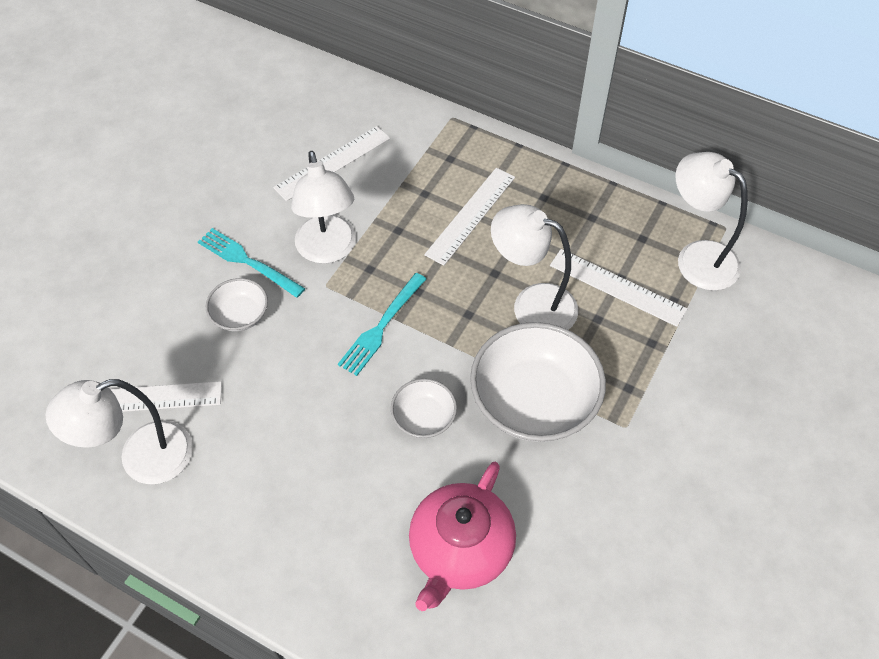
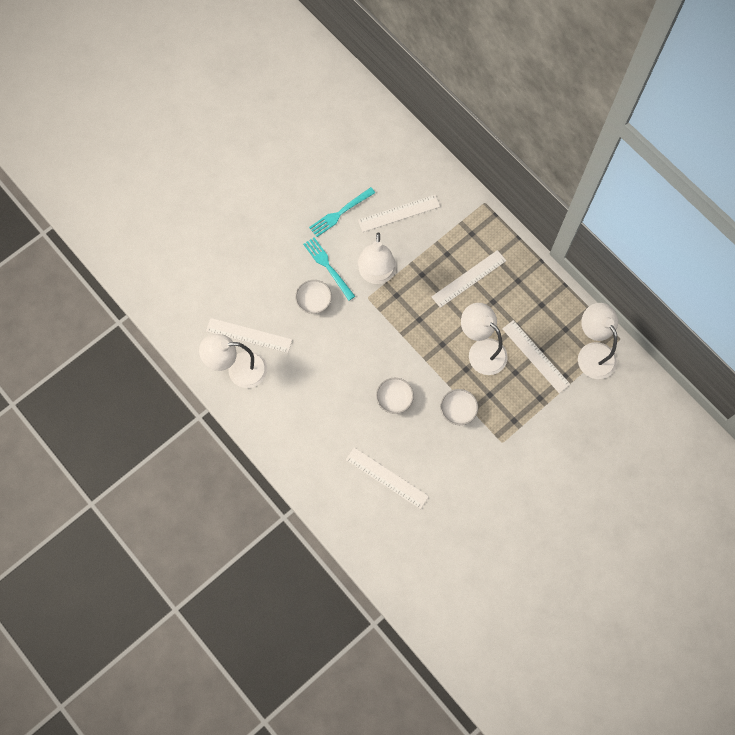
camera: 20 degrees right, 15 degrees up
(381, 327) = (390, 336): turquoise fork -> turquoise fork (339, 213)
(460, 550) = (386, 478): pink teapot -> white ruler
(534, 401) = (458, 410): white bowl -> white bowl, size x0.50

